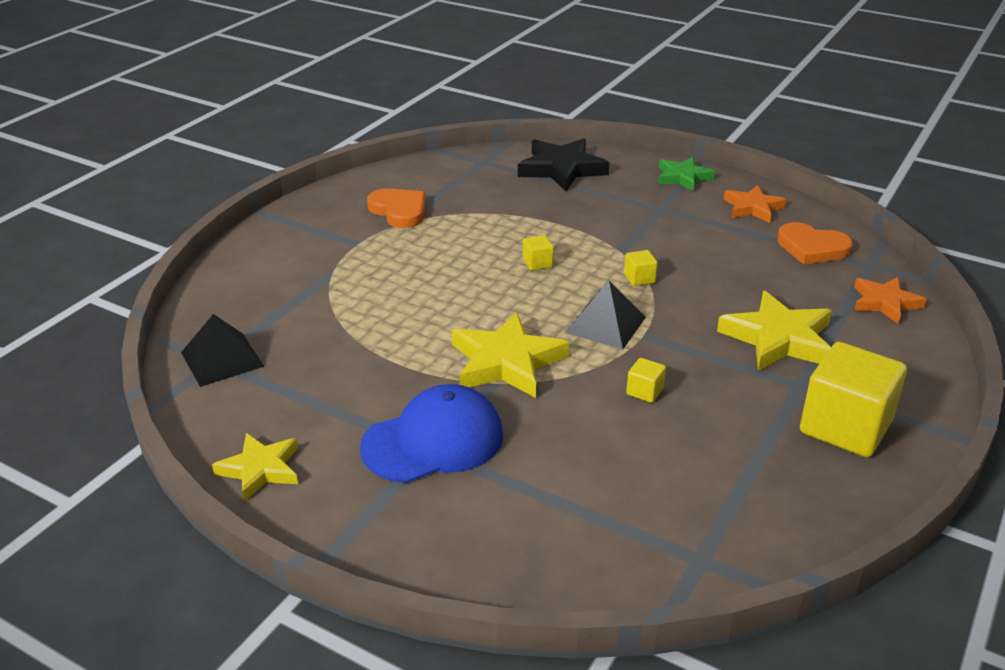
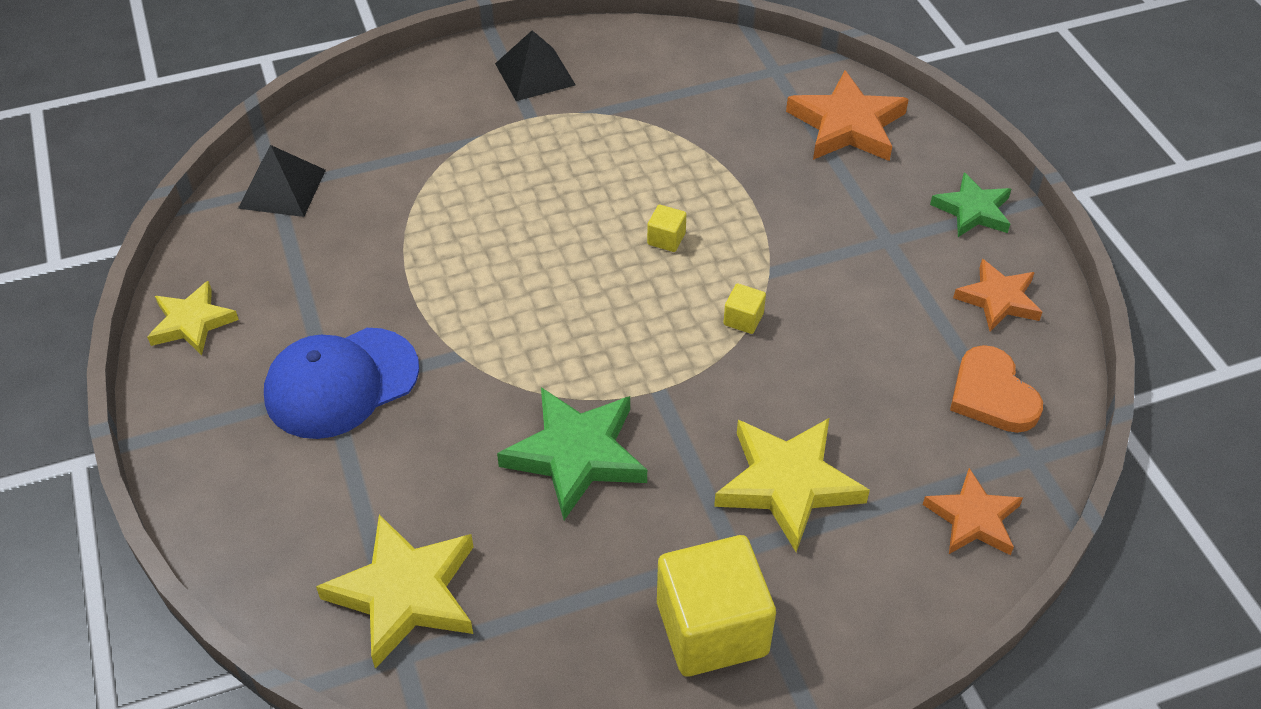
camera: 40 degrees right, 15 degrees up
(399, 211) = (614, 95): orange heart -> none
(433, 441) = (341, 383): blue cap -> blue cap turned 135 degrees clockwise
(506, 362) = (496, 340): yellow star -> yellow star (405, 594)
(561, 169) = (847, 125): black star -> orange star
(605, 324) = (638, 354): black pyramid -> black pyramid (535, 74)
(644, 391) = (576, 455): yellow cube -> green star

